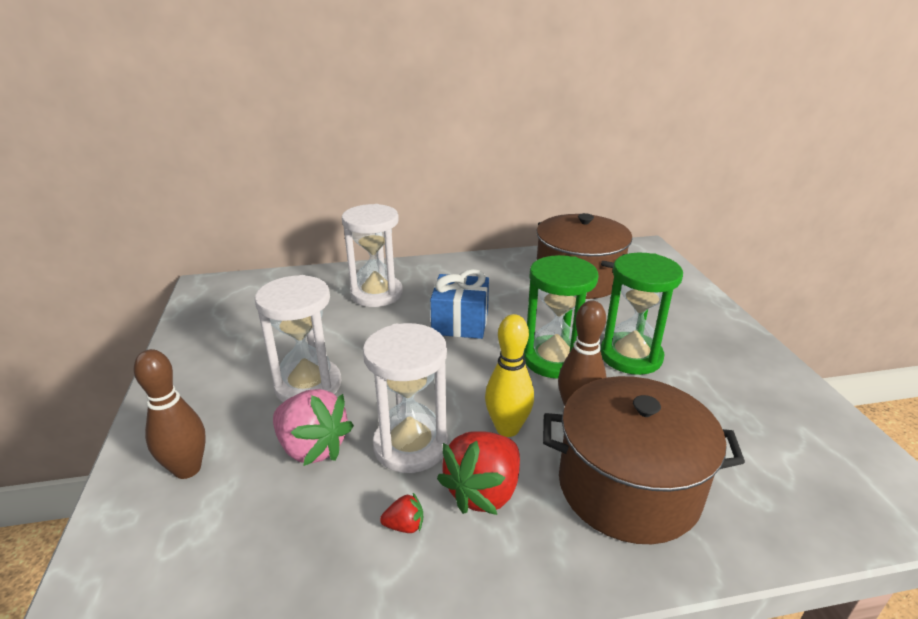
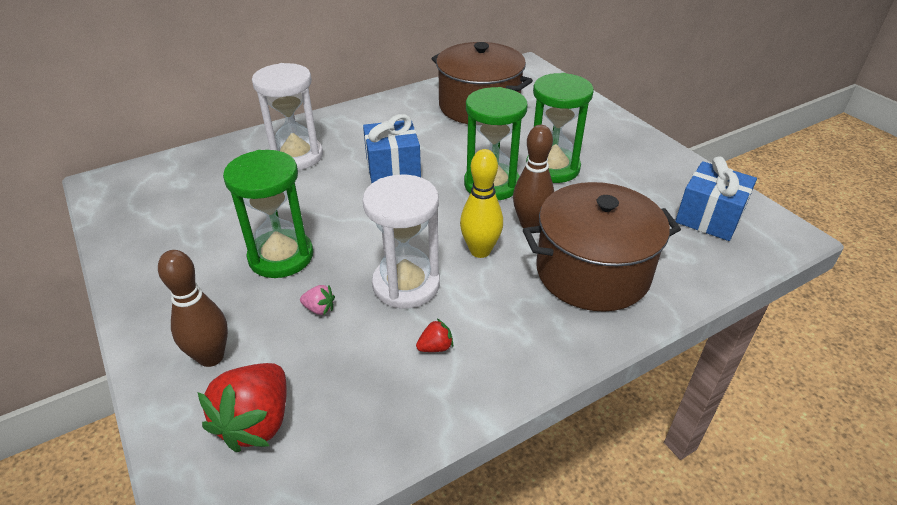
camera: 20 degrees left, 10 degrees up
(308, 385) = (281, 256): white hourglass -> green hourglass
(312, 448) = (319, 309): pink strawberry -> pink strawberry, size x0.44
(483, 492) = (485, 305): red strawberry -> red strawberry (257, 422)
(810, 457) = (709, 217): none -> blue gift

